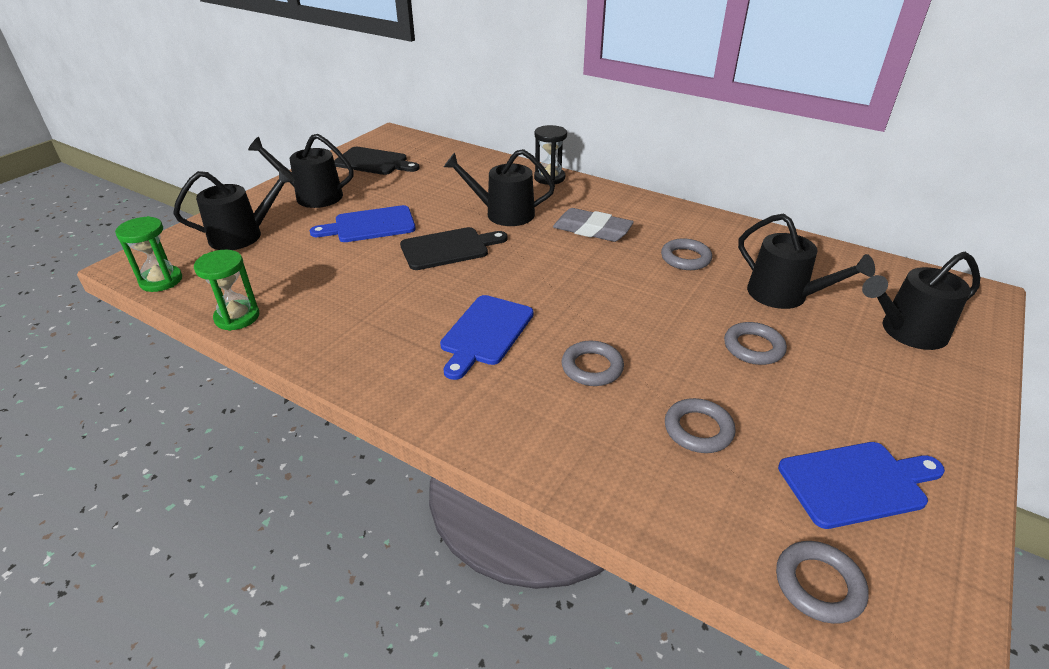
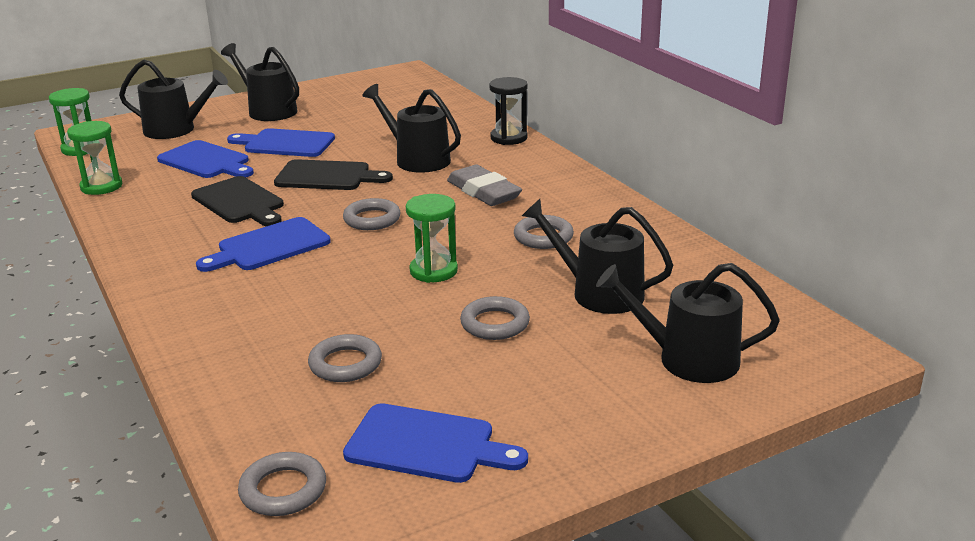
camera: 30 degrees right, 10 degrees down
(315, 261) = (206, 161): none -> blue cutting board
(374, 162) = (357, 92): black cutting board -> black cutting board (240, 202)
(592, 367) = (321, 295): grey ring -> grey ring (372, 219)
(648, 314) = (433, 271): none -> green hourglass
(784, 295) = (599, 293): black watering can -> black watering can turned 135 degrees clockwise

